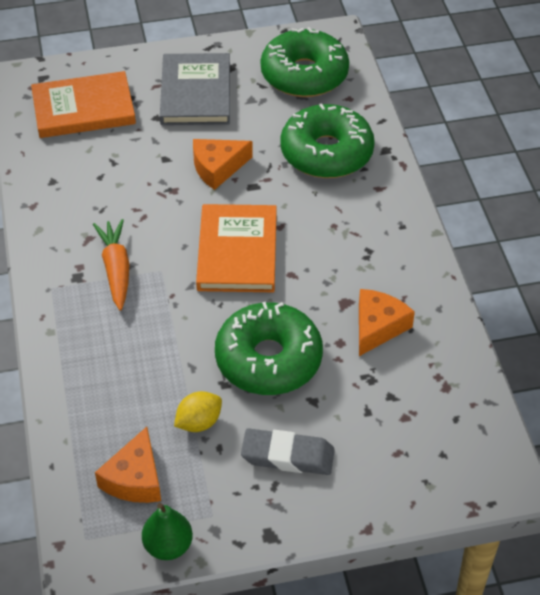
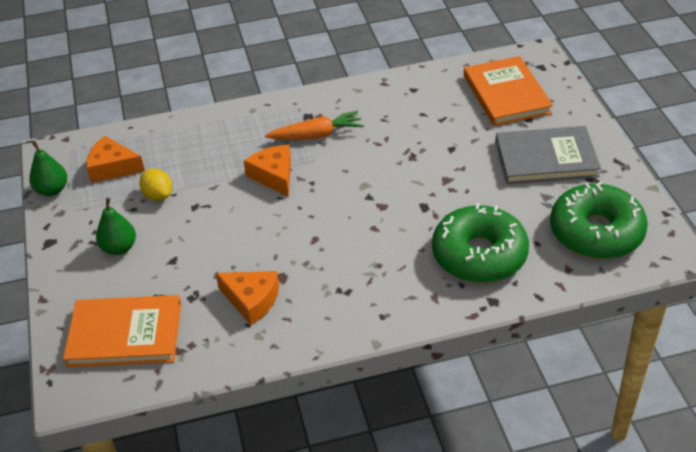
camera: 90 degrees right, 5 degrees down
(217, 168) = (445, 182): orange cheese -> orange cheese (274, 176)
(237, 251) = (340, 202): orange book -> orange book (125, 334)
(268, 359) = (218, 230): green donut -> none
(287, 456) = (119, 248): grey eraser -> green pear

